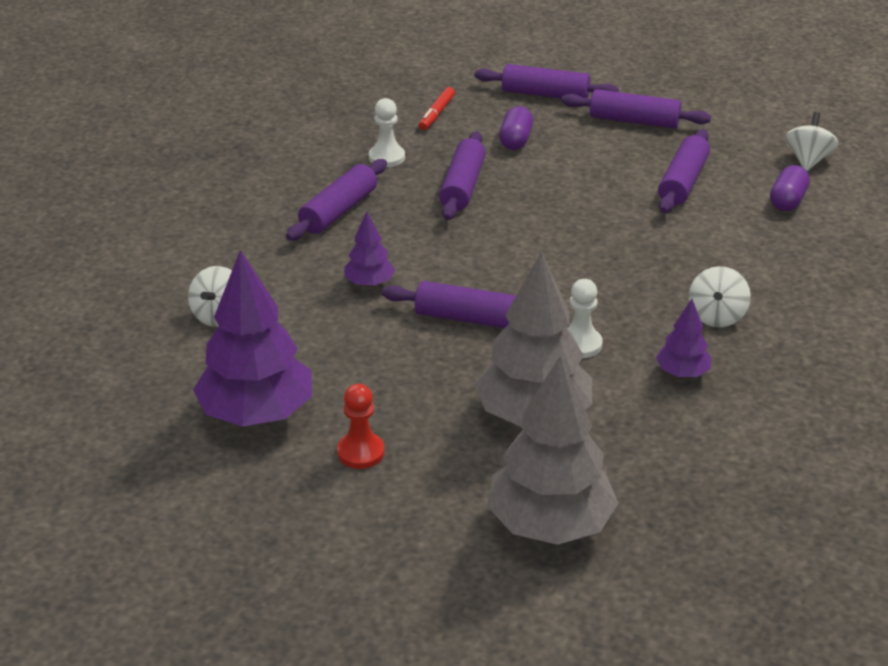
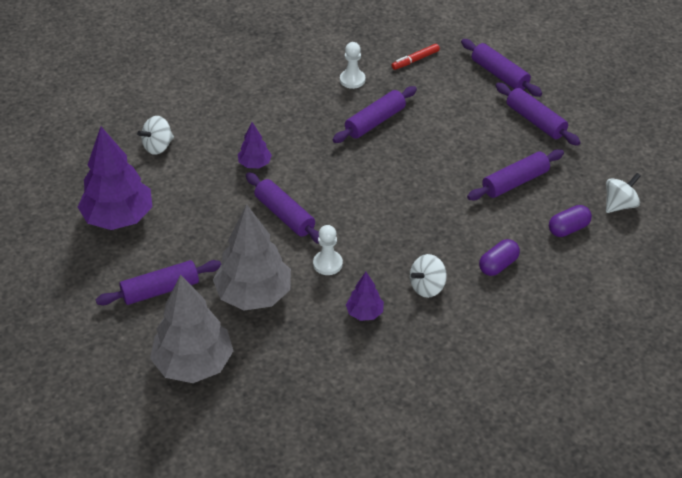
camera: 35 degrees right, 10 degrees up
(338, 211) = (287, 106): purple rolling pin -> purple rolling pin (160, 290)
(360, 452) = (145, 268): red pawn -> none
(515, 140) = (443, 102): purple capsule -> purple capsule (498, 265)

